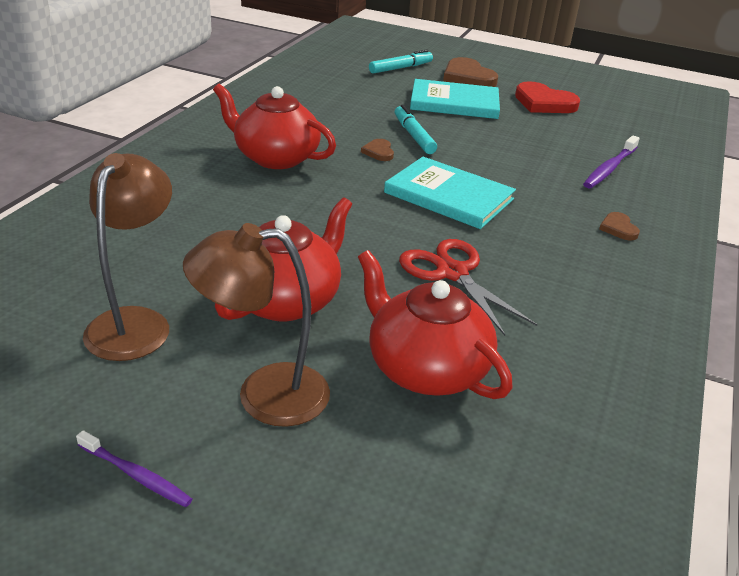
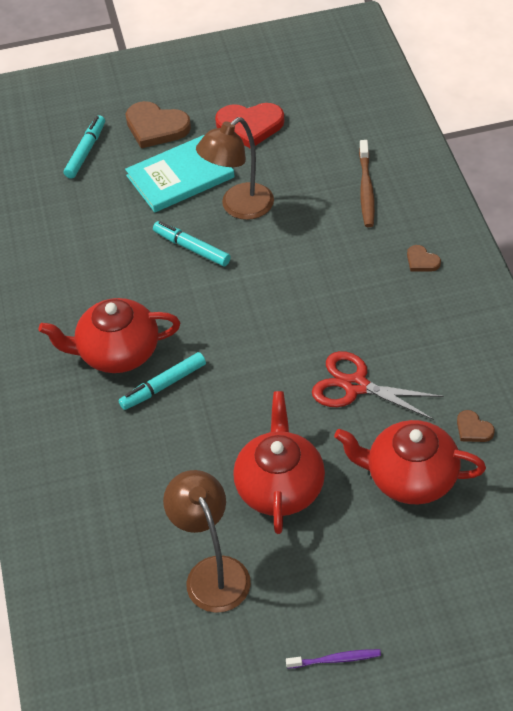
camera: 30 degrees left, 15 degrees up
(264, 395) = (344, 563): brown lamp -> brown lamp (239, 207)
(282, 190) = (163, 386): none -> turquoise marker
(379, 152) = (186, 289): brown heart -> brown heart (473, 429)
(449, 196) = (284, 306): turquoise book -> none
(609, 168) = (366, 190): purple toothbrush -> brown toothbrush

